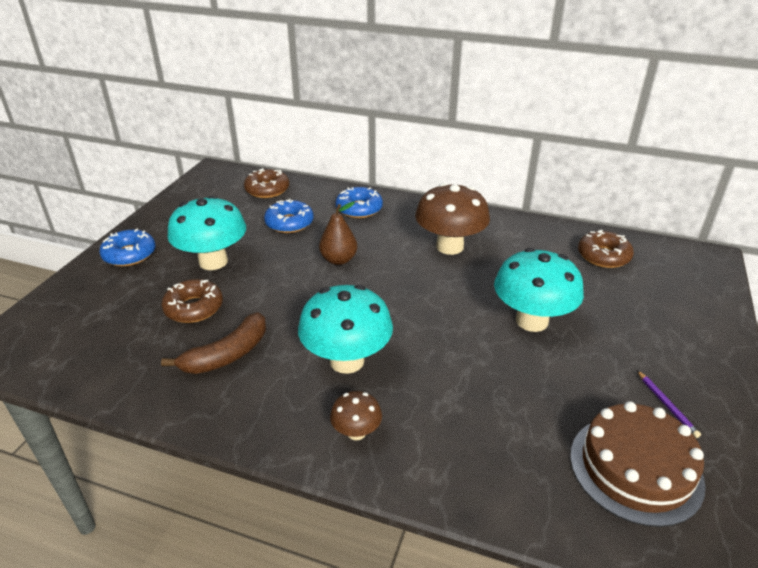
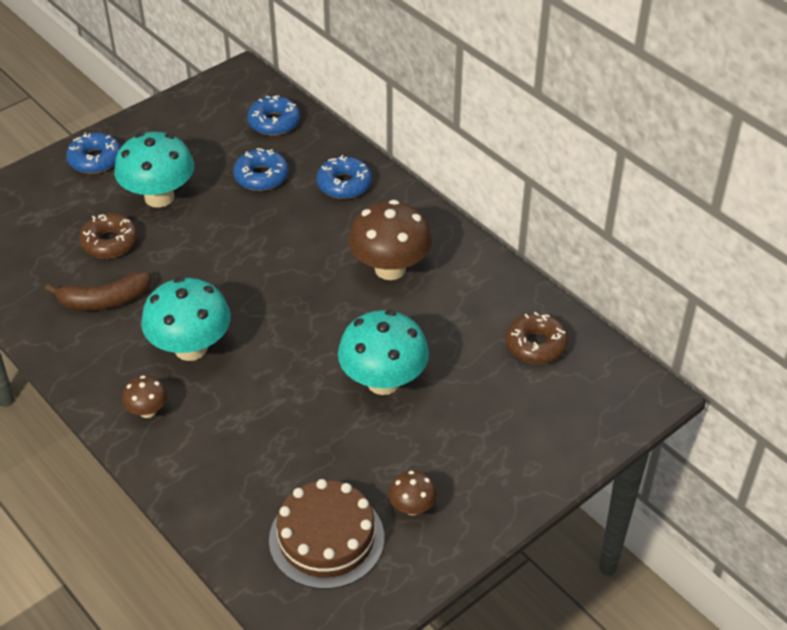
camera: 30 degrees right, 10 degrees up
(267, 190) = (274, 122): brown donut -> blue donut
(338, 260) = (270, 241): brown pear -> none
(666, 405) = (412, 507): purple pencil -> brown mushroom

